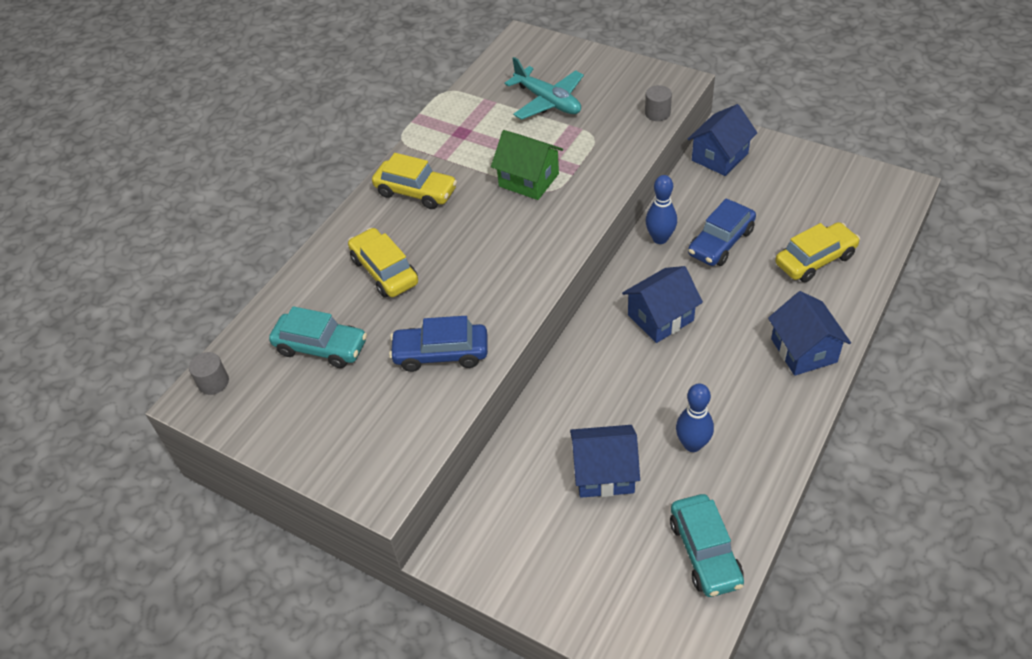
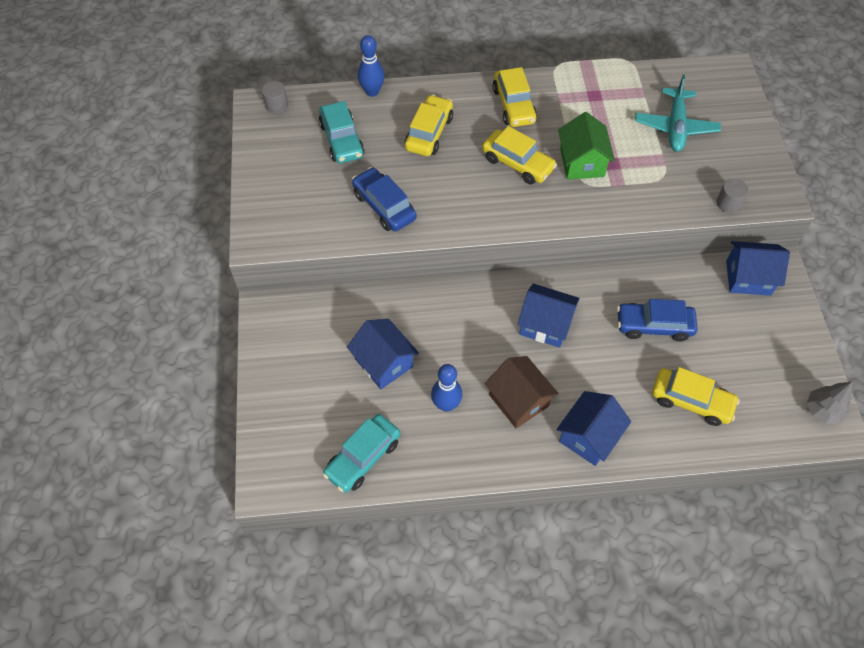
camera: 50 degrees right, 10 degrees up
(487, 224) = (517, 163): none -> yellow car
(660, 238) = (623, 283): blue bowling pin -> blue bowling pin (372, 91)
(729, 383) = (518, 400): none -> brown house
(879, 184) = (822, 410): none -> grey tree

